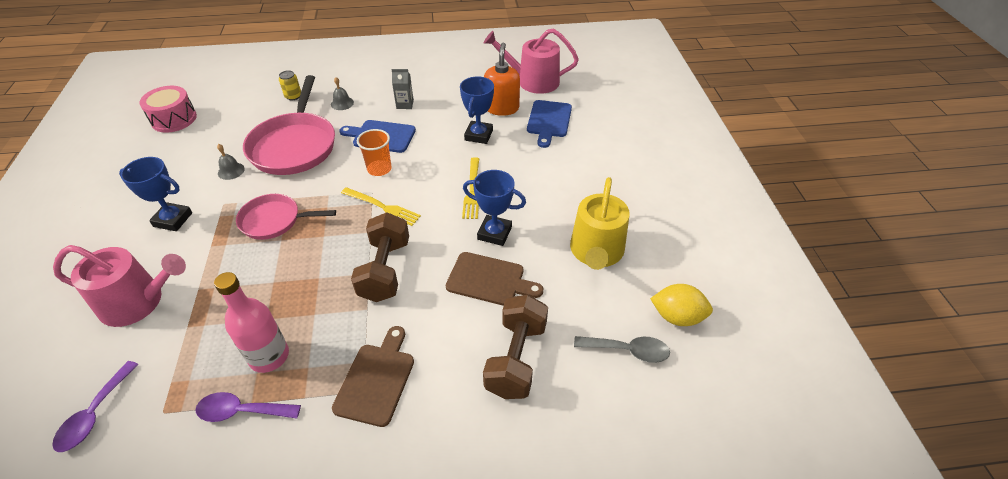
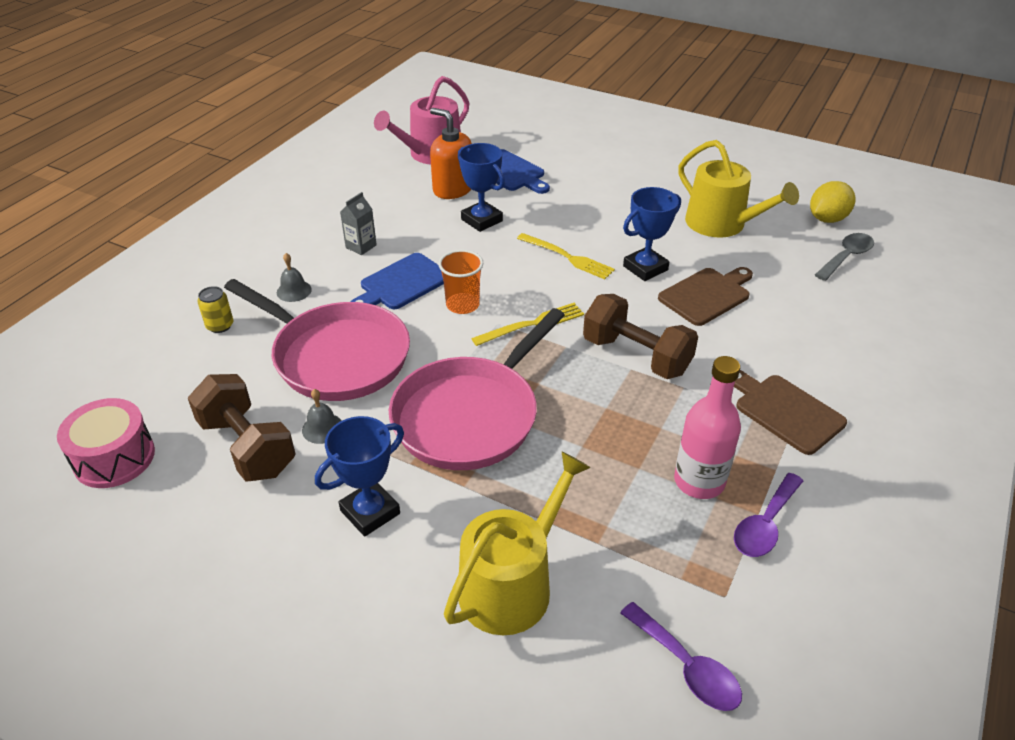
camera: 55 degrees left, 5 degrees down
(138, 302) = (512, 583): pink watering can -> yellow watering can
(274, 220) = (470, 415): pink pan -> pink pan, size x1.68
(516, 358) = (816, 317): brown dumbbell -> brown dumbbell (247, 446)

